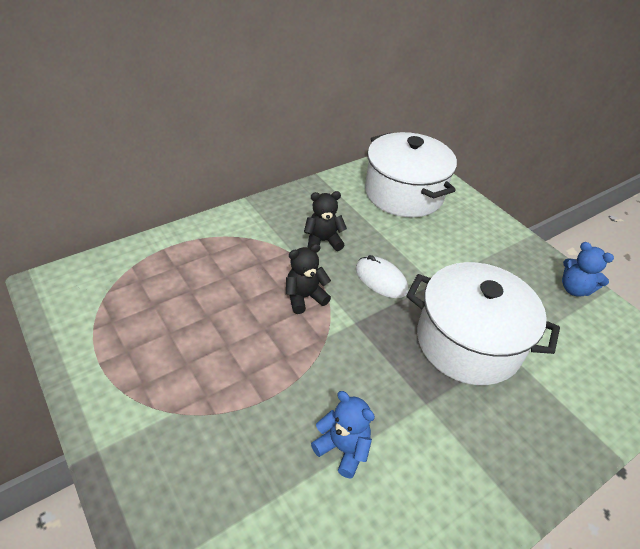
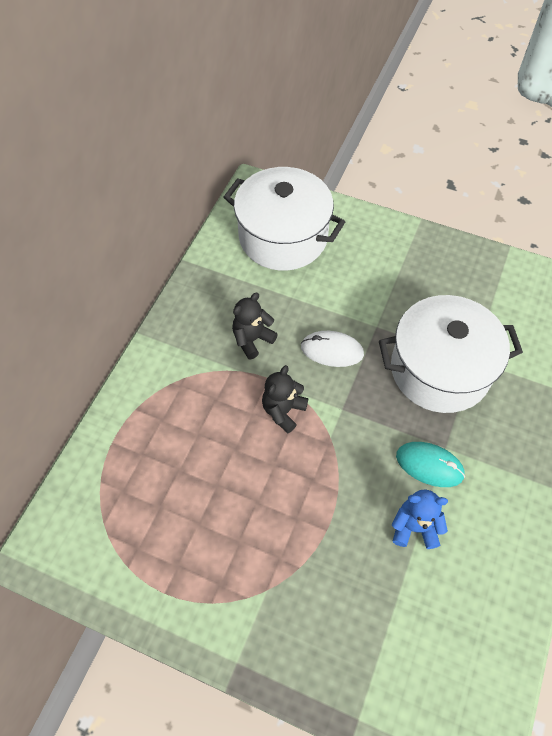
camera: 30 degrees left, 15 degrees up
(399, 408) = (429, 465): none -> turquoise mouse
(574, 289) = (485, 263): blue teddy bear -> none

